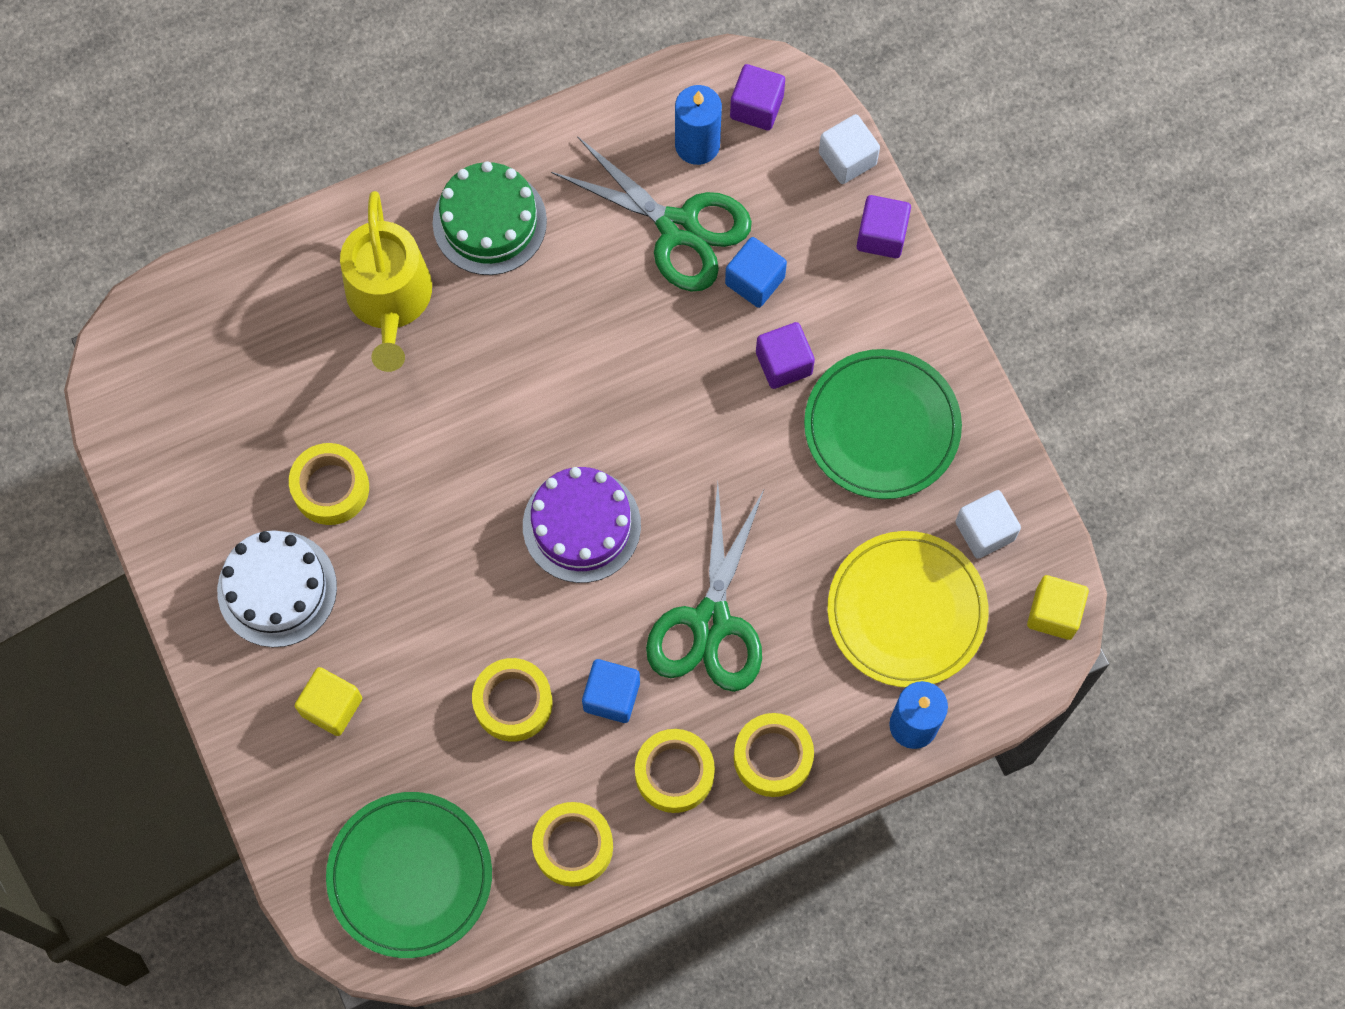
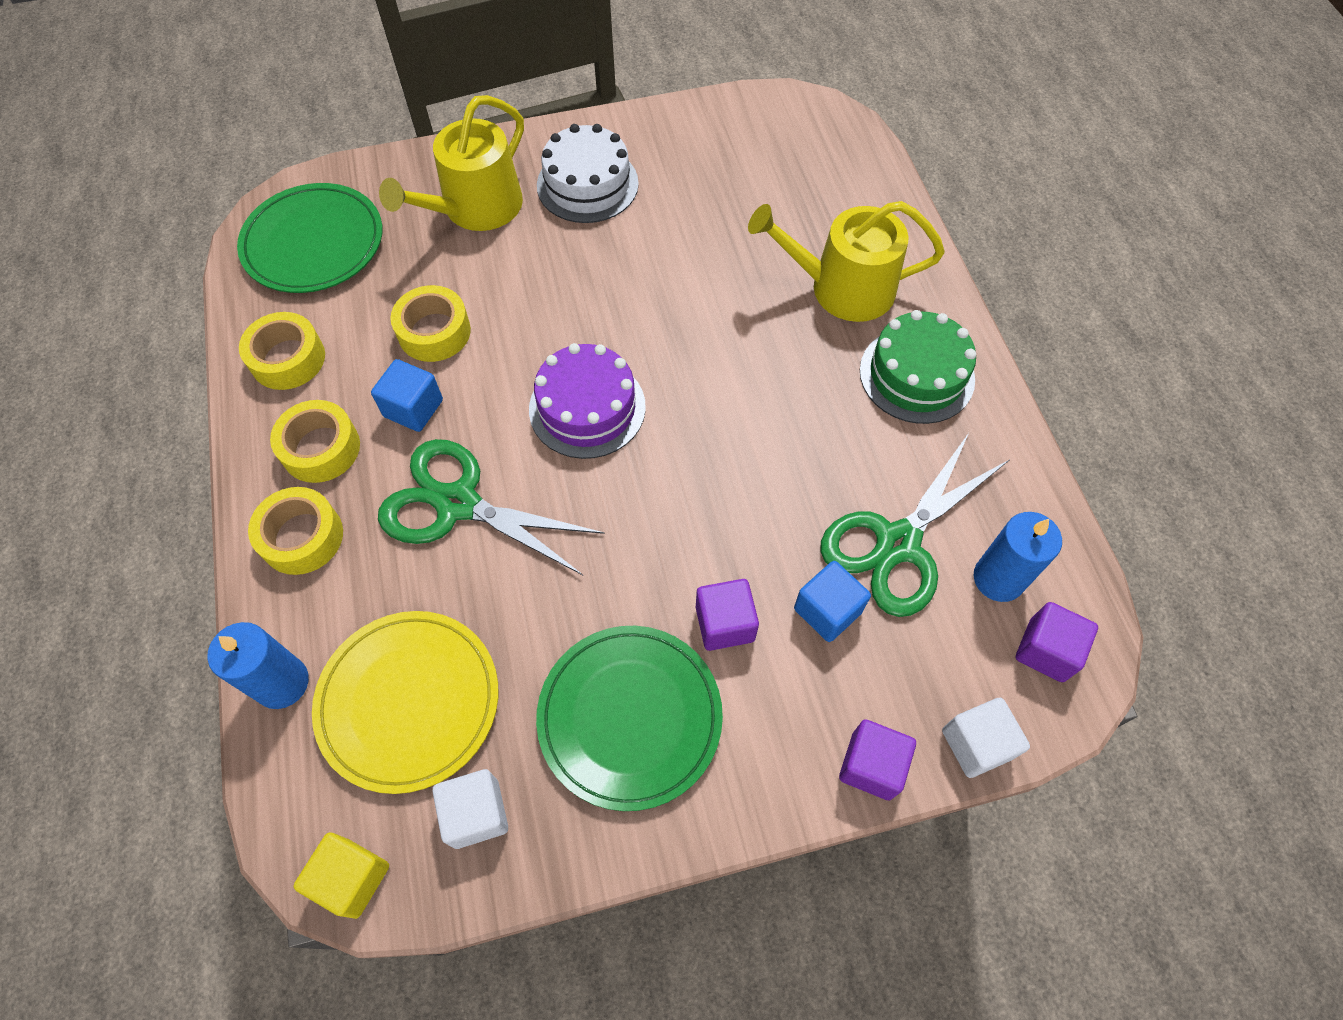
camera: 100 degrees right, 10 degrees down
(331, 488) = (668, 228): yellow tape -> none
(331, 706) = (475, 208): yellow cube -> yellow watering can

